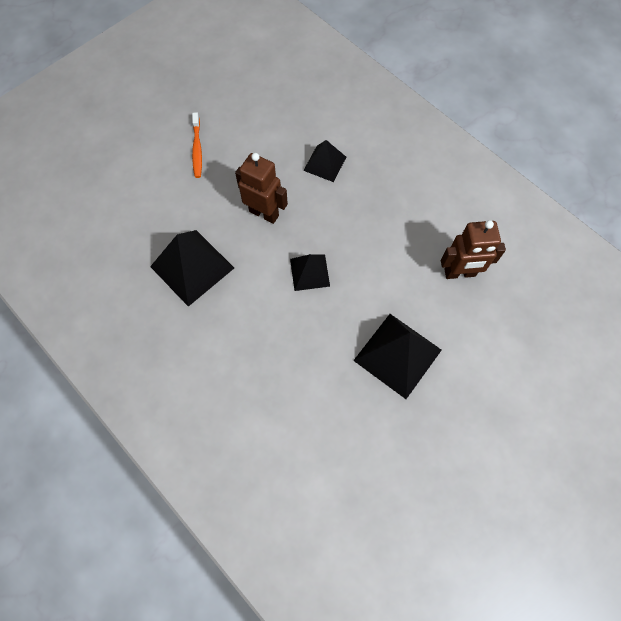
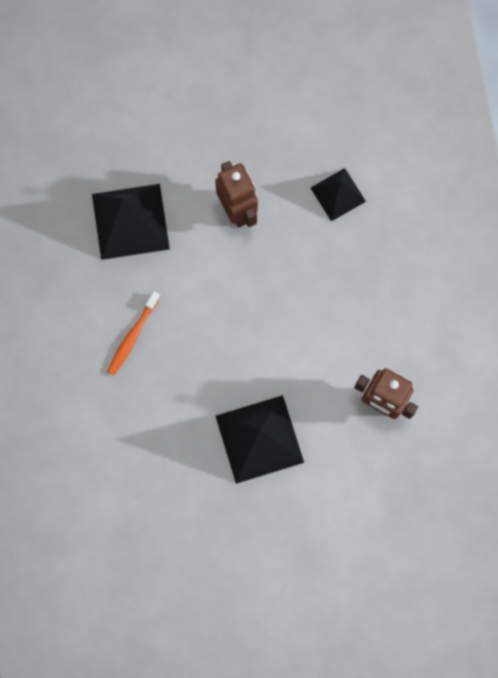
camera: 35 degrees right, 10 degrees up
(197, 149) = (220, 91): orange toothbrush -> orange toothbrush (132, 336)
(309, 272) = (237, 302): black pyramid -> none

